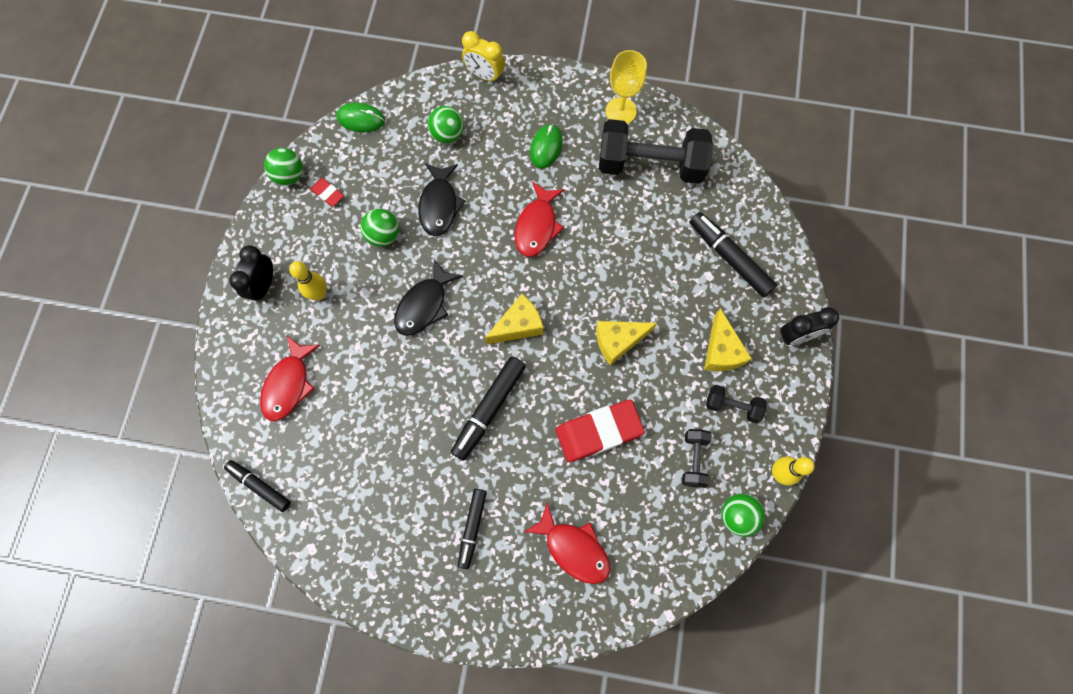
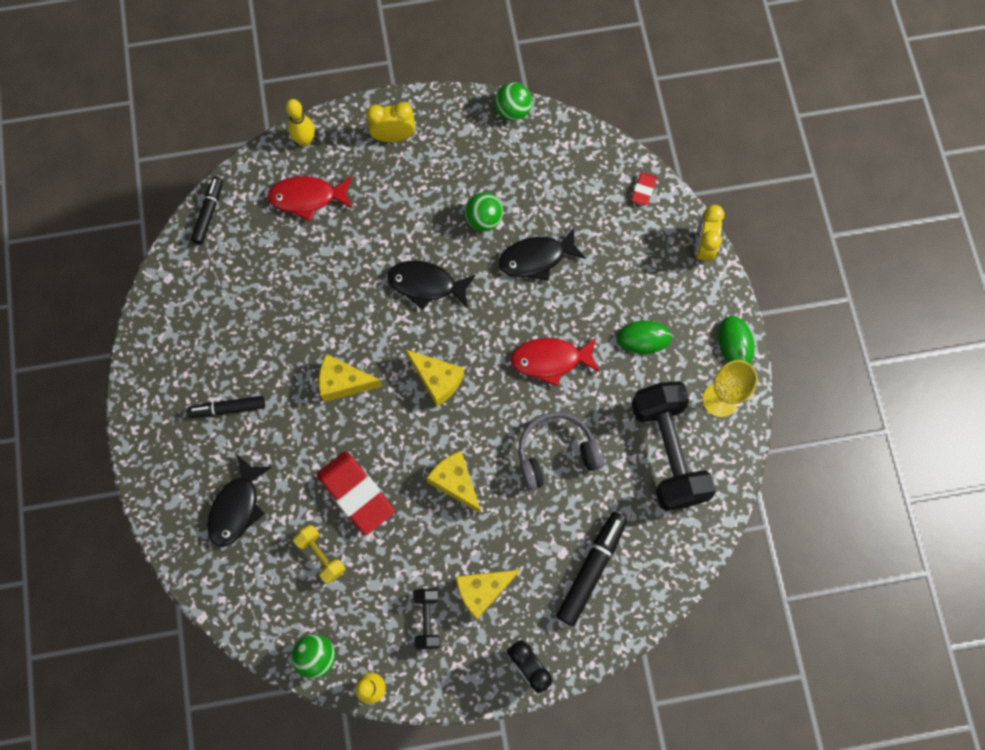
camera: 70 degrees right, 0 degrees up
(264, 285) = (393, 136): black clock -> yellow clock
(319, 294) = (403, 187): yellow bowling pin -> yellow bowling pin (305, 140)
(328, 194) = (507, 152): red eraser -> red eraser (643, 190)
(361, 119) = (600, 149): green mouse -> green mouse (735, 342)
(447, 134) = (617, 236): green ball -> none
(489, 409) = (344, 382): black marker -> yellow cheese
(573, 548) = (237, 507): red fish -> black fish
(621, 250) = (556, 453): none -> grey headphones
(645, 482) = (321, 555): none -> yellow dumbbell
(693, 459) = (359, 596): black dumbbell -> none

